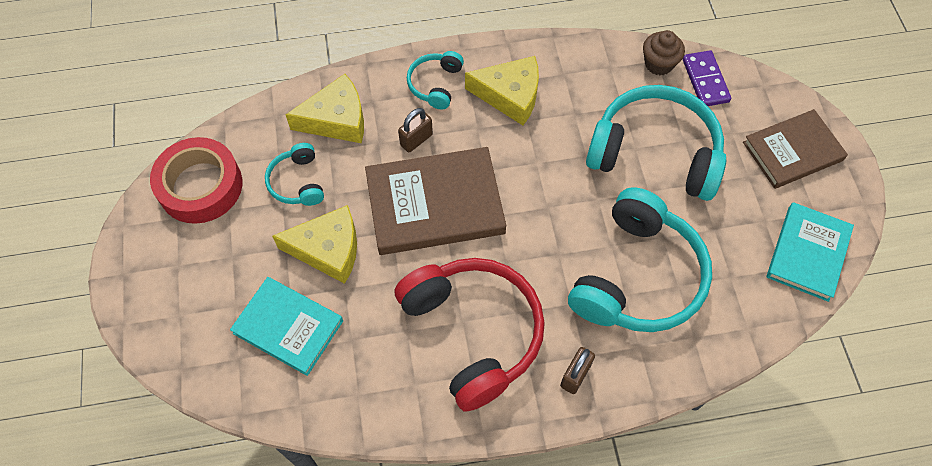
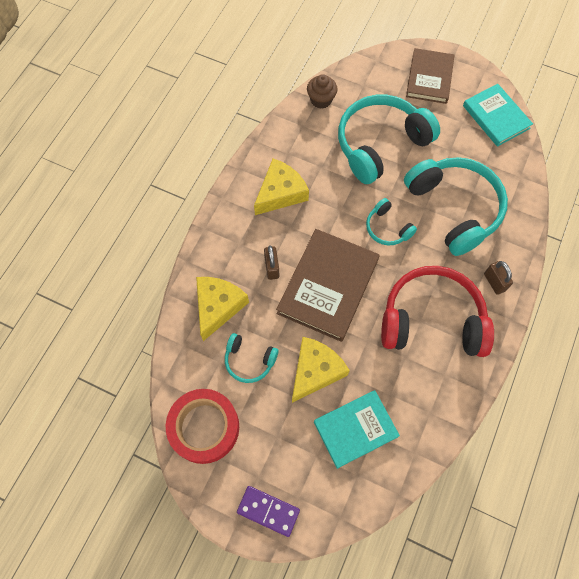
camera: 55 degrees left, 5 degrees up
(435, 84) = (238, 230): turquoise headphones -> turquoise headphones (387, 228)
(705, 80) = (351, 85): purple domino -> purple domino (268, 511)

